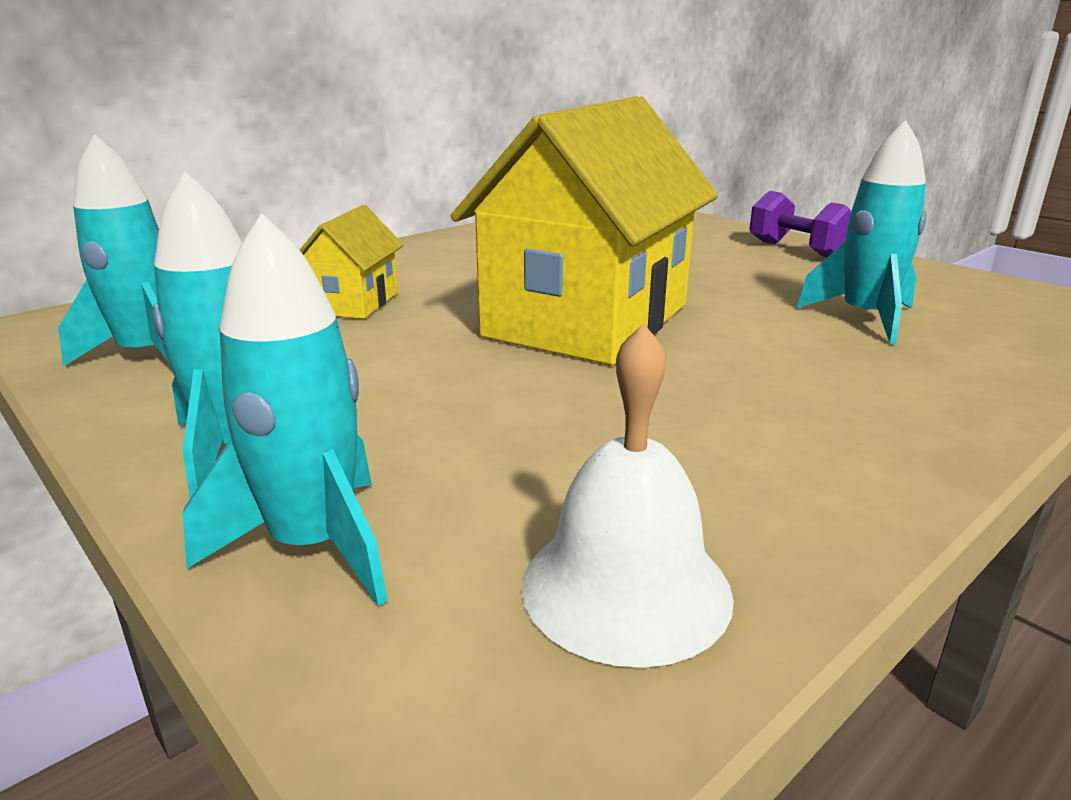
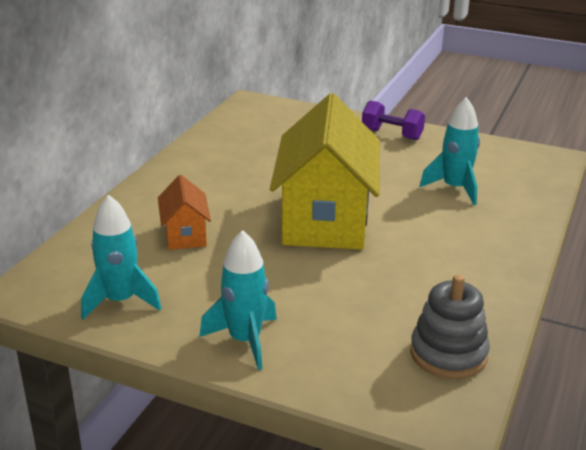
camera: 25 degrees left, 5 degrees up
(314, 546) = (328, 371): turquoise rocket -> none
(353, 303) = (185, 235): yellow house -> orange house
(626, 588) = (448, 354): white bell -> grey stacking toy

